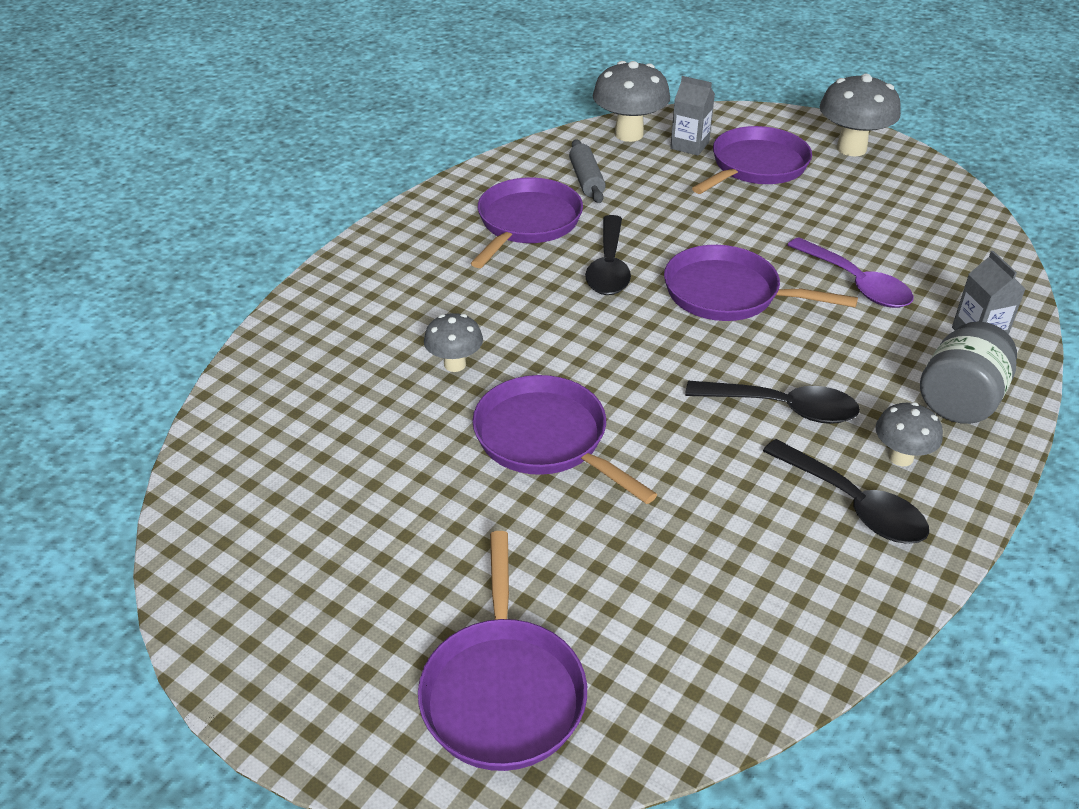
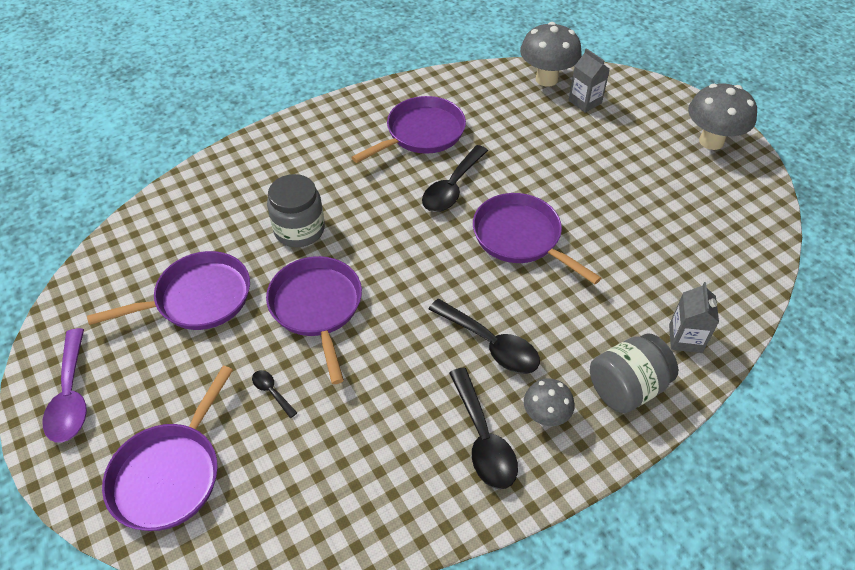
camera: 25 degrees right, 10 degrees up
(455, 364) = (299, 230): grey mushroom -> grey jar
(563, 549) = (272, 392): none -> black spoon
(586, 180) = (488, 110): grey rolling pin -> none
(756, 166) = (622, 135): purple pan -> purple pan (198, 298)
(856, 284) = (623, 261): purple spoon -> purple spoon (71, 396)

